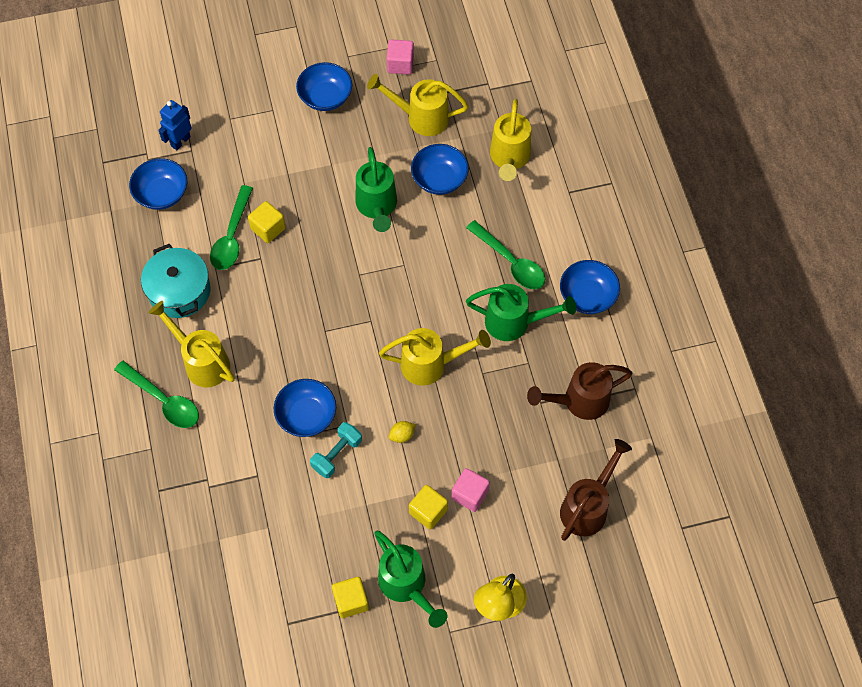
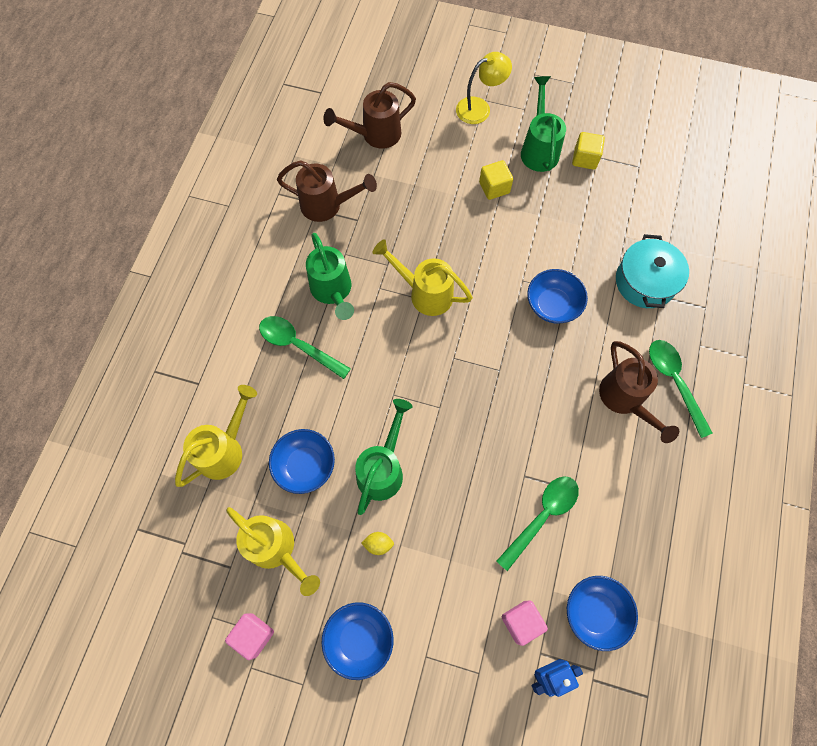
camera: 150 degrees left, 5 degrees up
(179, 291) = (619, 484): turquoise pot -> turquoise pot (645, 282)
(202, 361) = (625, 400): yellow watering can -> brown watering can
(268, 228) = (501, 505): yellow cube -> none
(337, 454) = (543, 262): turquoise dumbbell -> none
(402, 435) = (482, 250): yellow lemon -> yellow lemon (378, 544)
(470, 494) = (455, 183): pink cube -> pink cube (521, 622)
(510, 262) = (298, 345): green spoon -> green spoon turned 45 degrees counterclockwise
(514, 322) = (333, 291): green watering can -> green watering can turned 150 degrees counterclockwise
(587, 296) = (257, 281): blue bowl -> none

